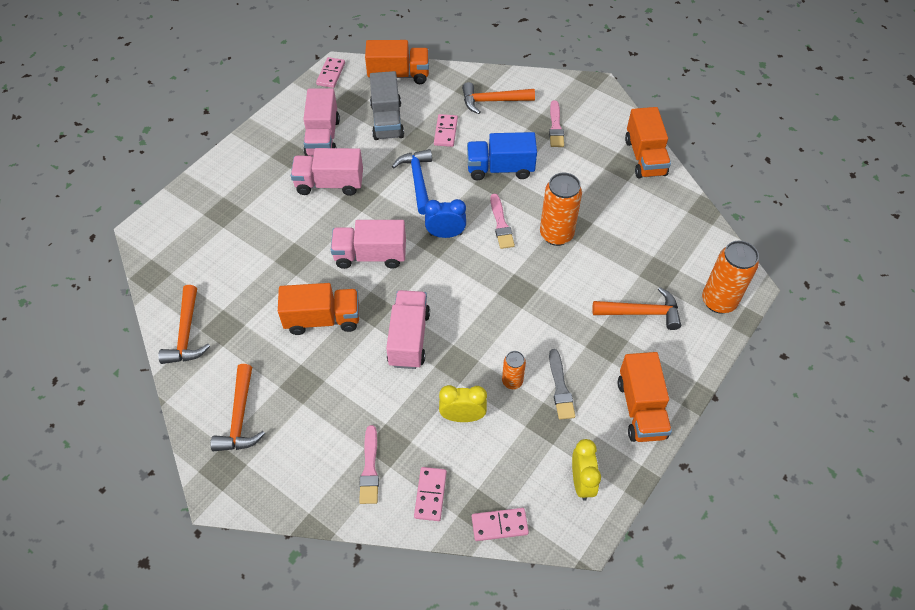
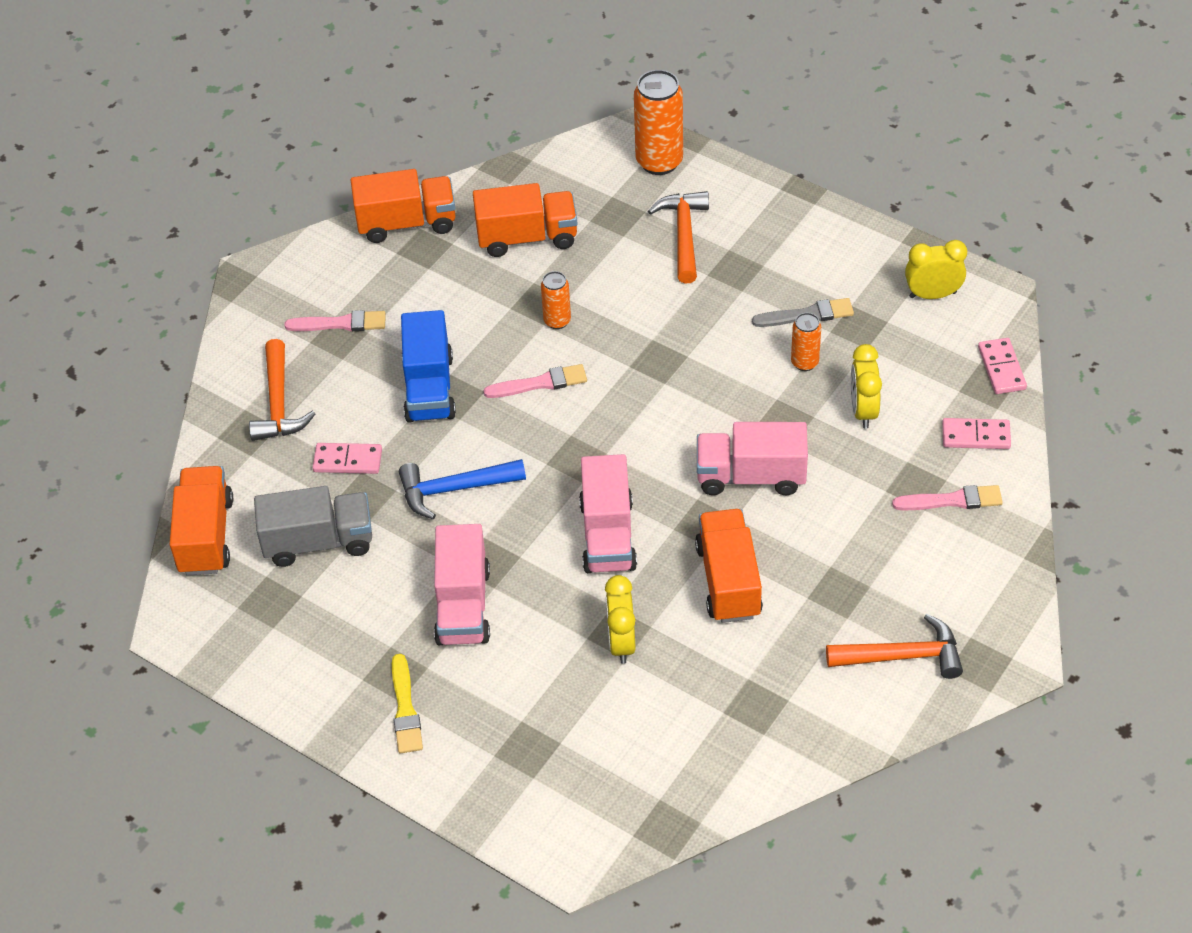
camera: 90 degrees left, 5 degrees down
(186, 334) = (772, 752): orange hammer -> none
(264, 158) = (405, 709): none -> yellow brush
(287, 259) = (621, 642): none -> yellow clock
(322, 137) = (356, 629): pink truck -> none
(331, 74) = (195, 638): pink domino -> none
(445, 234) = (562, 447): blue clock -> none
(556, 234) = (557, 321): orange can -> orange can, size x0.55
(641, 409) = (826, 240): orange truck -> orange truck (527, 237)

